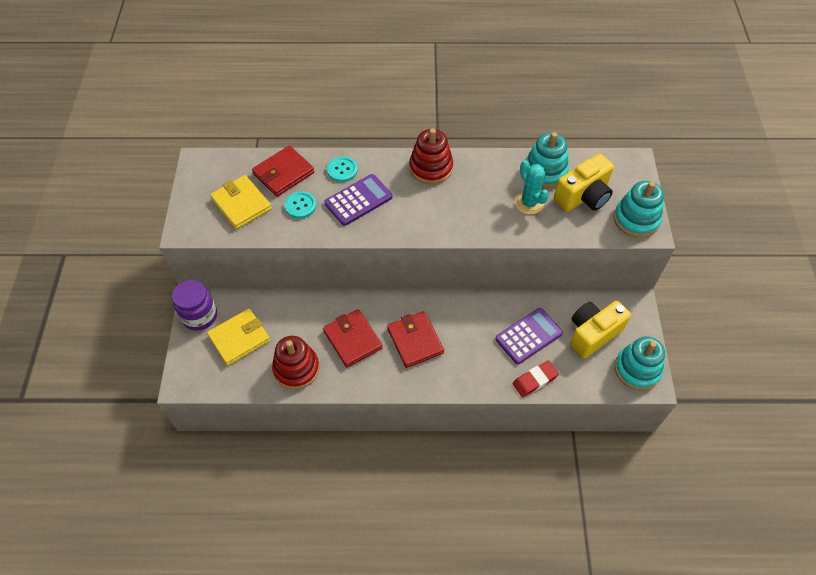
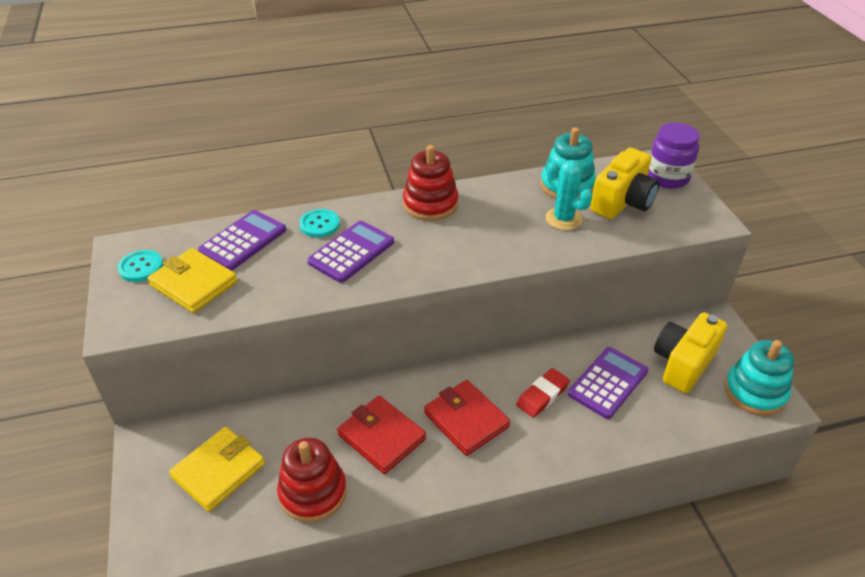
camera: 15 degrees left, 15 degrees down
(200, 316) = (152, 454): purple jar -> purple jar (667, 177)
(283, 173) = (243, 241): red wallet -> purple calculator
(300, 205) = (276, 271): turquoise button -> turquoise button (141, 267)
(535, 380) = (639, 433): red eraser -> red eraser (542, 395)
(636, 219) = (693, 213): turquoise stacking toy -> none

